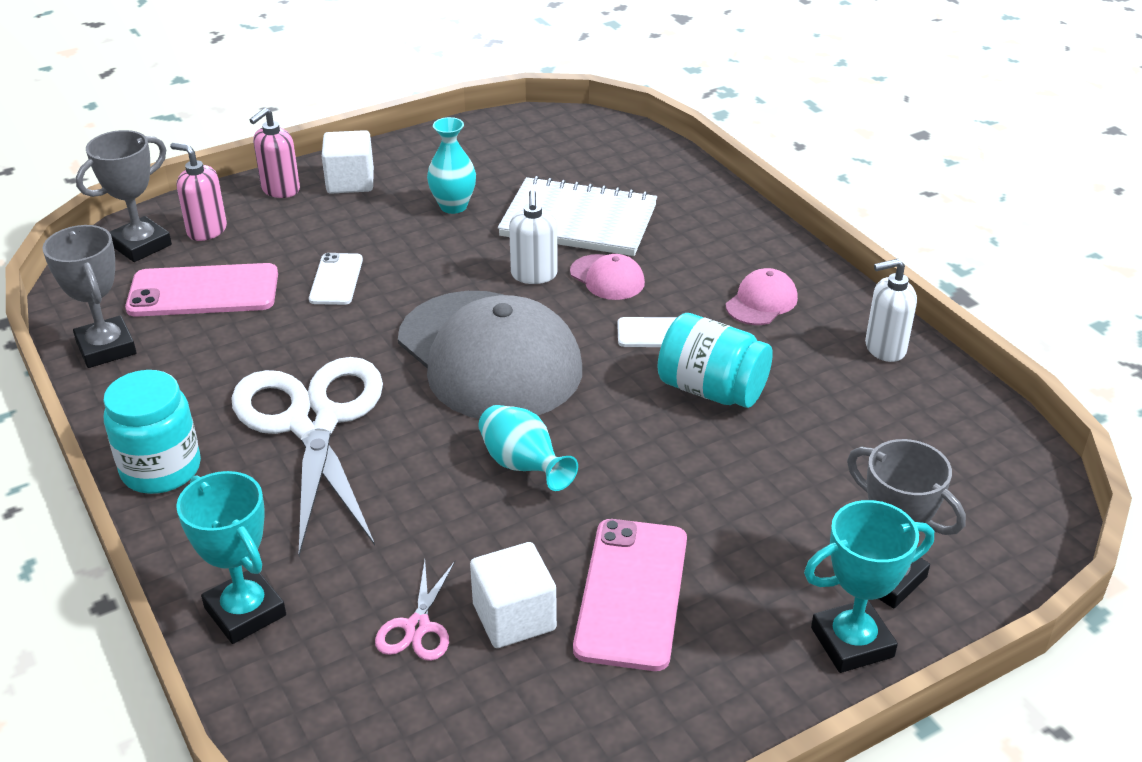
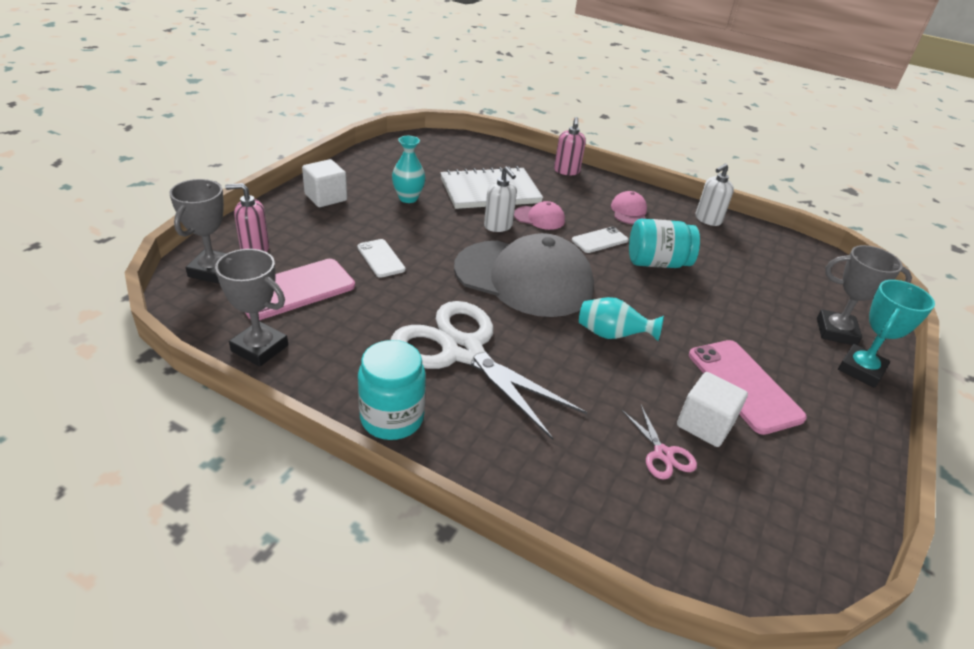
camera: 35 degrees left, 0 degrees up
(245, 611) = (553, 491): turquoise trophy -> none
(280, 190) = (282, 212): pink soap dispenser -> pink soap dispenser (566, 171)

